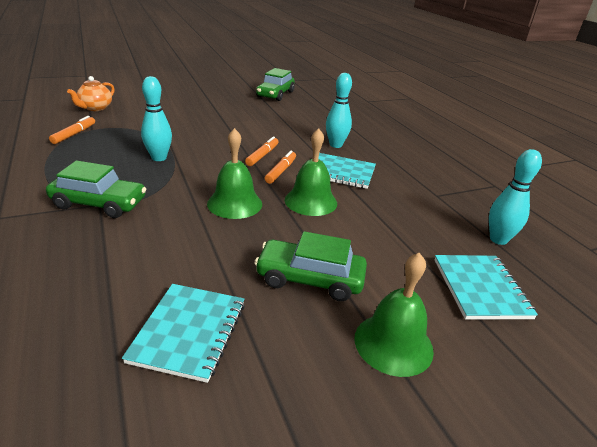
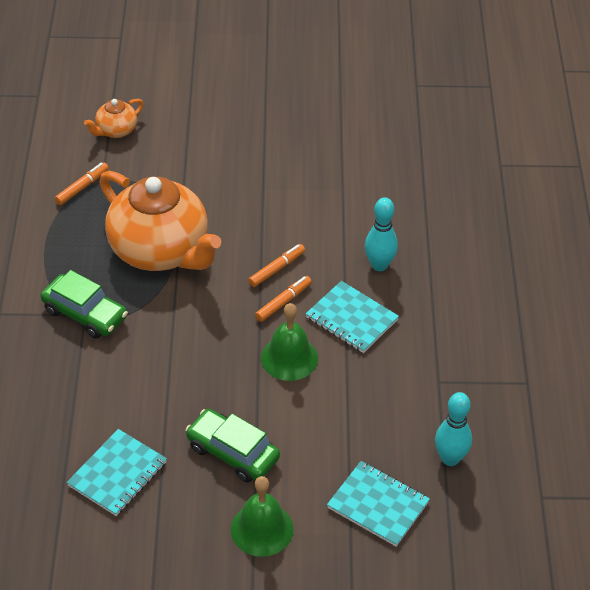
camera: 25 degrees right, 15 degrees up
(159, 158) = (160, 251): turquoise bowling pin -> orange teapot
(234, 203) = (210, 343): green bell -> none
(275, 94) = (366, 126): green car -> none
(480, 288) = (378, 505): turquoise notebook -> turquoise notebook turned 75 degrees counterclockwise

